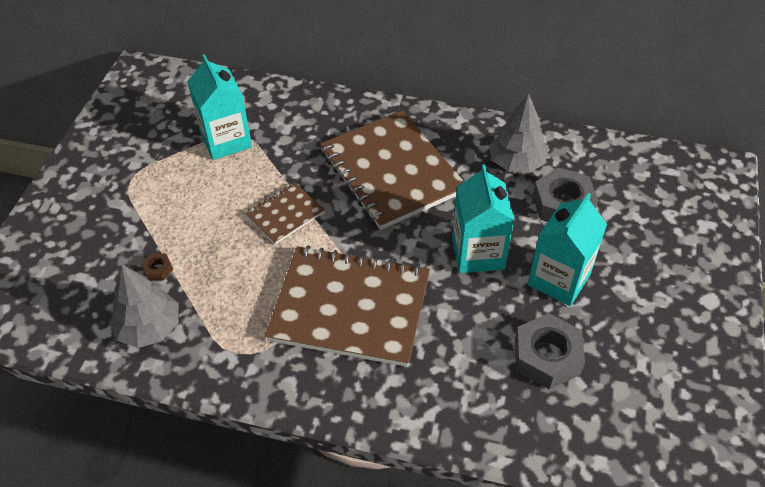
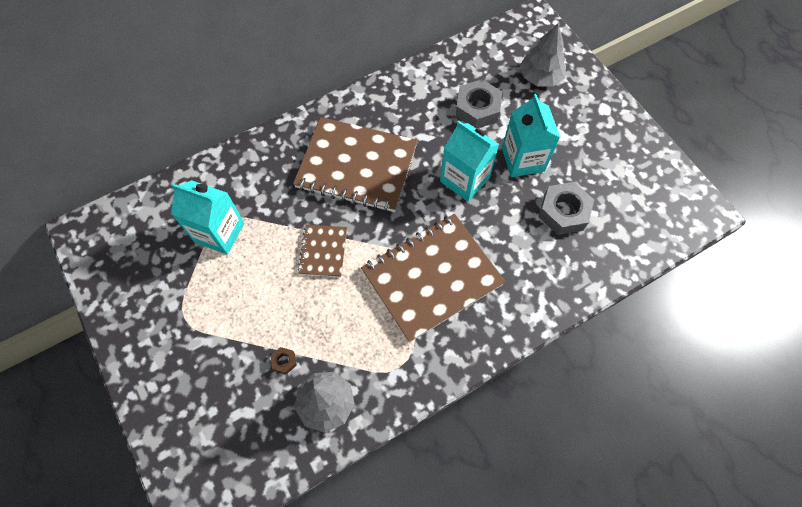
camera: 45 degrees left, 15 degrees up
(516, 163) = (424, 101): grey tree -> grey tree (540, 77)

